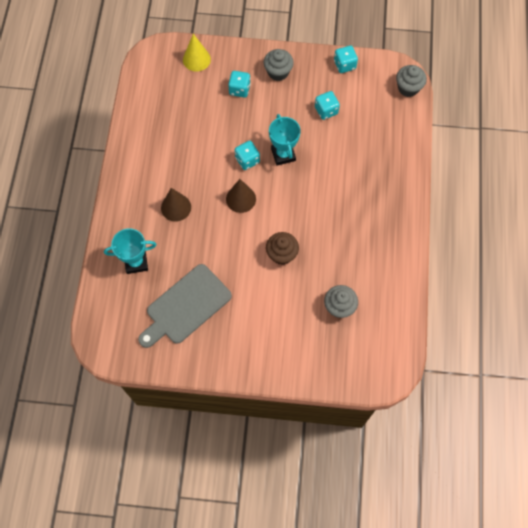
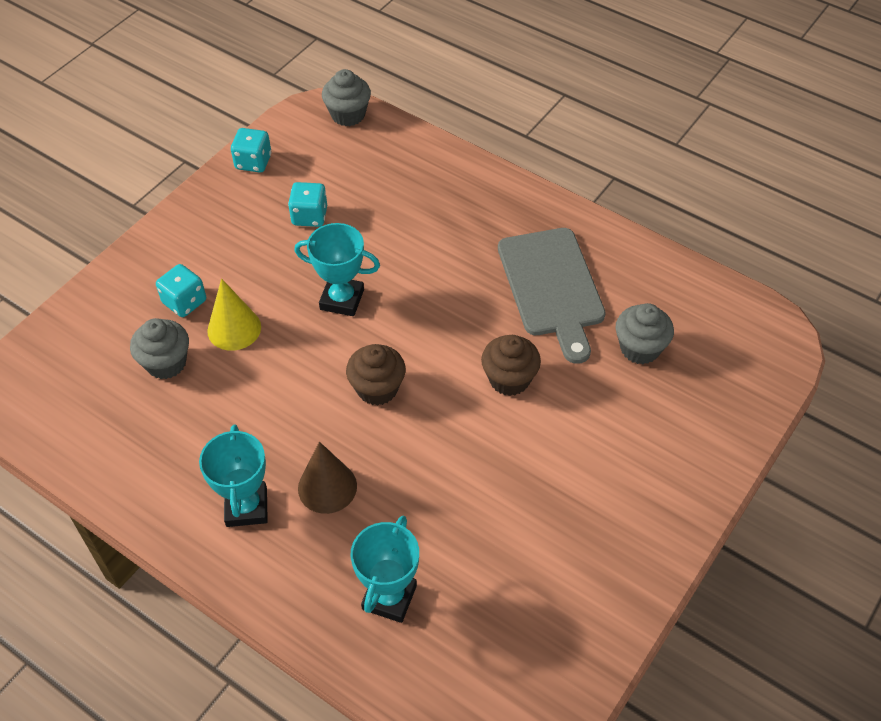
camera: 60 degrees left, 15 degrees down
(148, 181) = (247, 507): none -> turquoise trophy
(186, 306) = (519, 556): grey cutting board -> grey cutting board (552, 287)
(196, 59) = (80, 333): yellow cone -> yellow cone (234, 329)
(241, 199) = (377, 388): brown cone -> brown cupcake
(247, 160) = (316, 349): turquoise dice -> none
(278, 72) = (197, 241): grey cupcake -> grey cupcake (166, 363)

